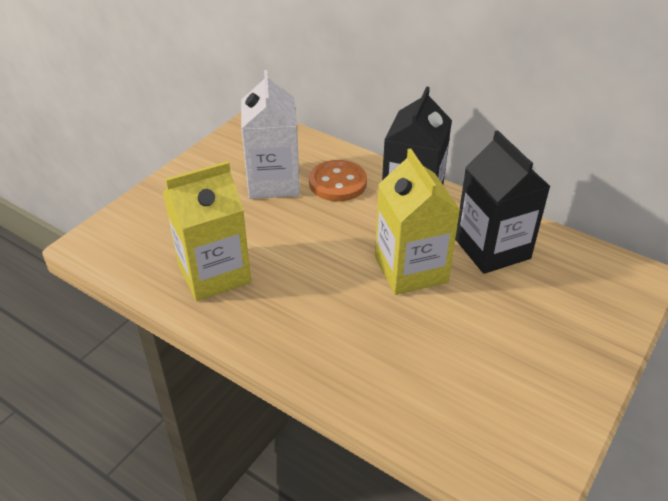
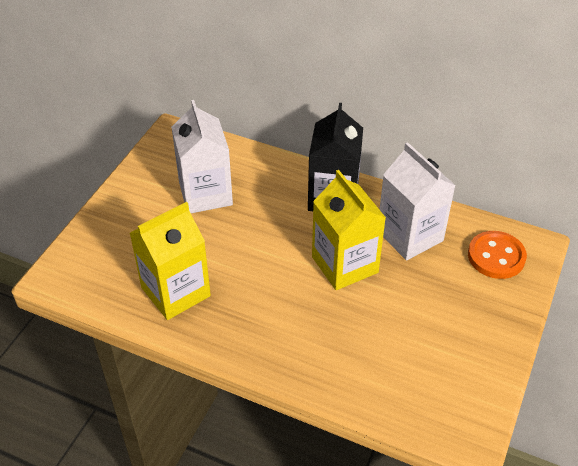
camera: 10 degrees left, 5 degrees up
(337, 183) = (264, 187): orange button -> orange button (496, 256)
(492, 249) = (410, 236): black carton -> white carton

